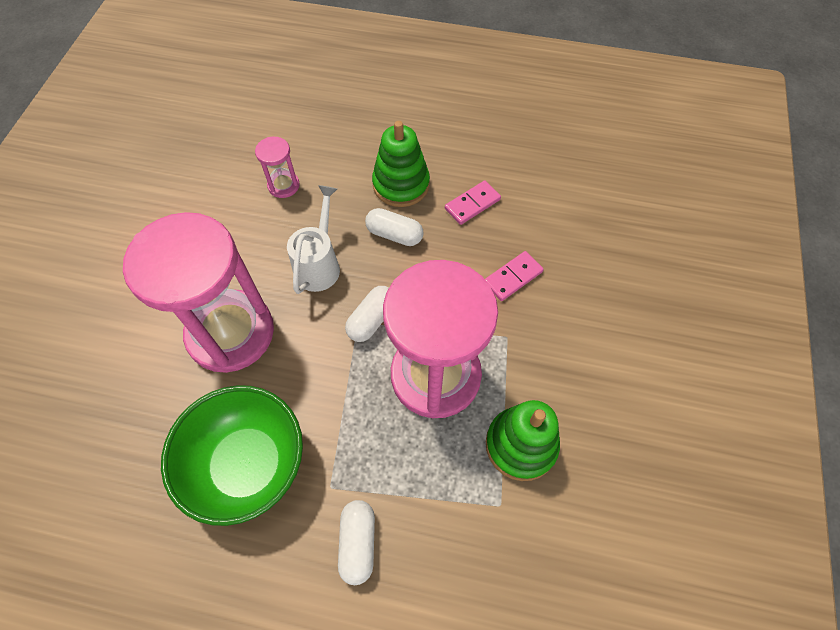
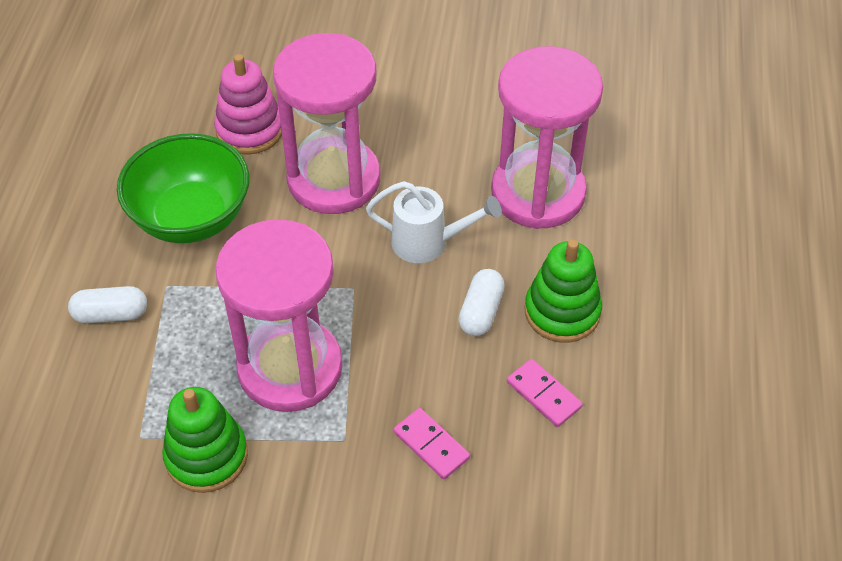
camera: 85 degrees right, 10 degrees down
(144, 407) = (250, 130): none -> pink stacking toy
(283, 185) = (538, 193): pink hourglass -> pink hourglass, size x2.38
(372, 319) = (358, 300): white capsule -> none

